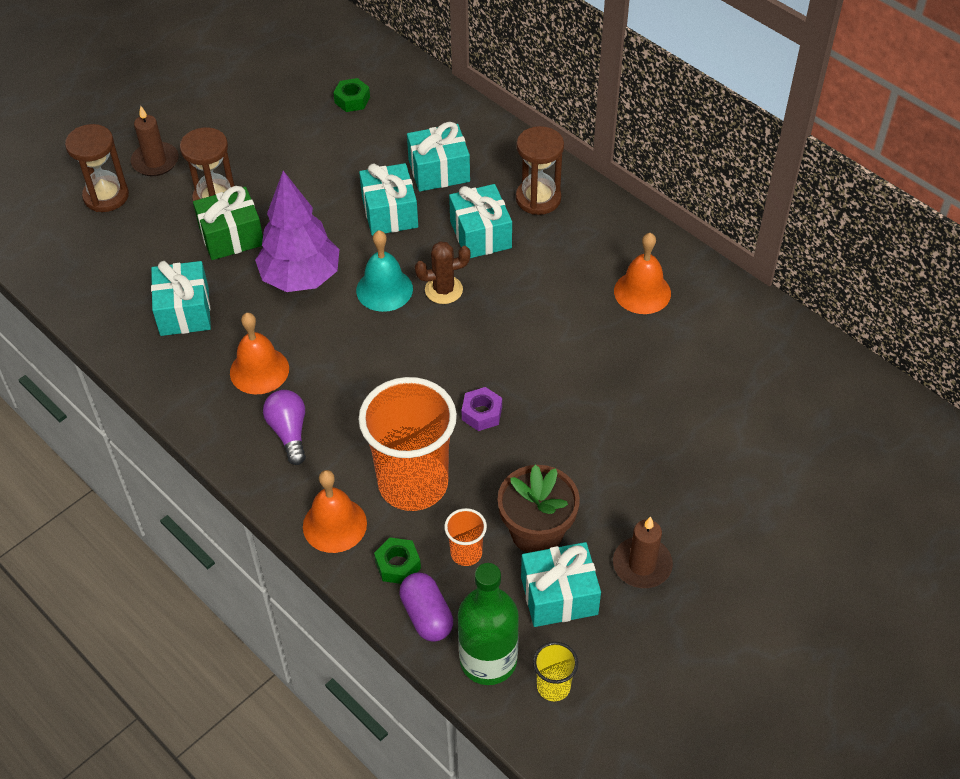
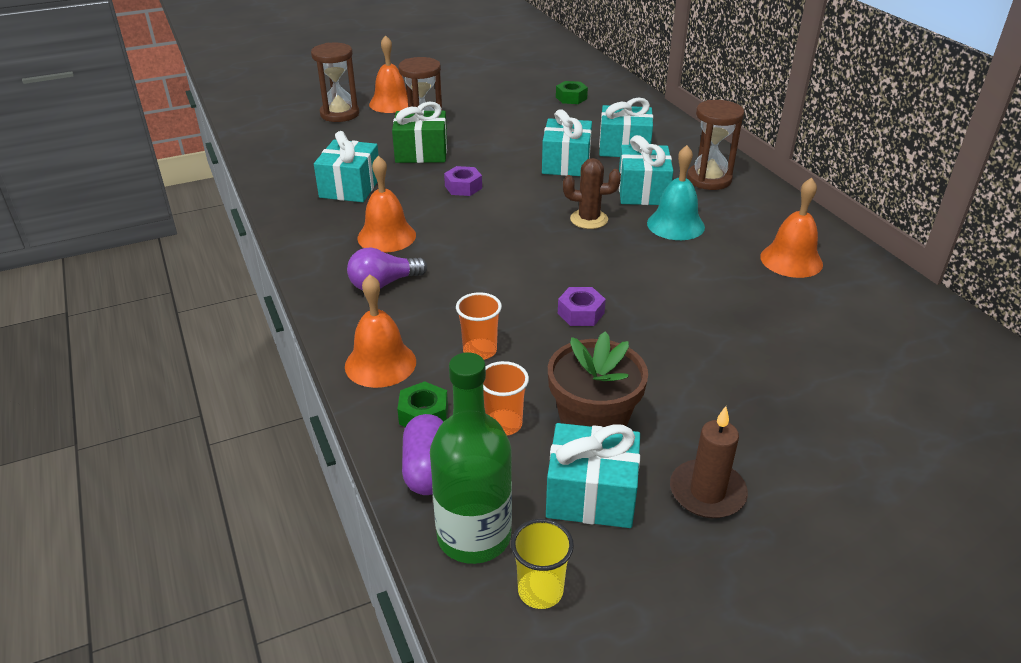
camera: 20 degrees right, 15 degrees down
(155, 161) = (391, 103): brown candle -> orange bell
(289, 432) = (384, 284): purple light bulb -> purple light bulb turned 120 degrees counterclockwise
(301, 278) = (463, 187): purple tree -> purple nut
(384, 289) = (533, 208): turquoise bell -> turquoise bell (675, 225)
(413, 483) = (480, 351): orange cup -> orange cup, size x0.43

